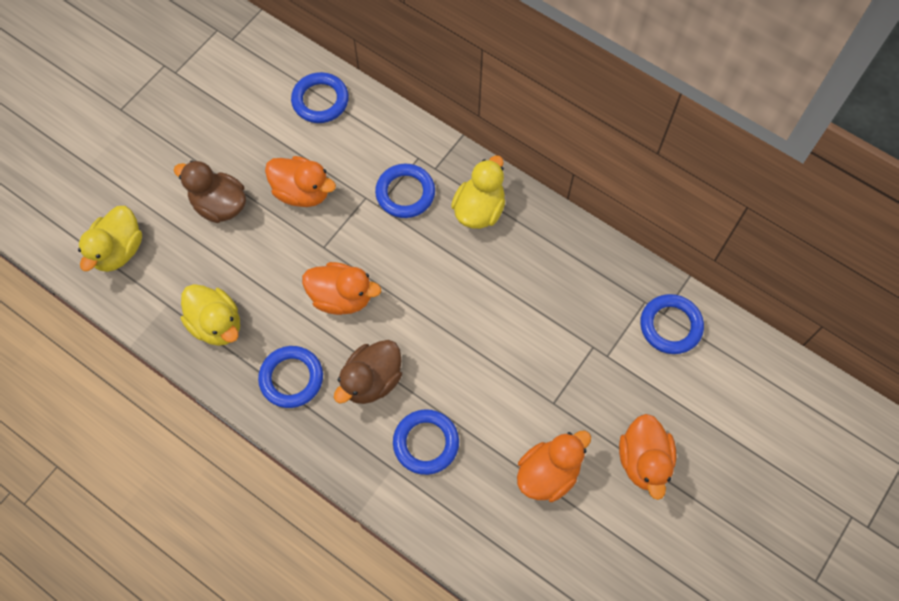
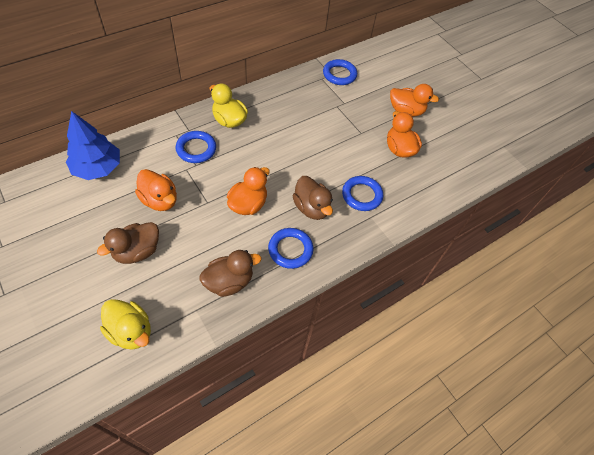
camera: 75 degrees left, 10 degrees down
(217, 324) = (229, 282): yellow duck -> brown duck
(302, 192) = (160, 200): orange duck -> orange duck turned 90 degrees clockwise
(320, 100) = (97, 168): blue ring -> blue tree

